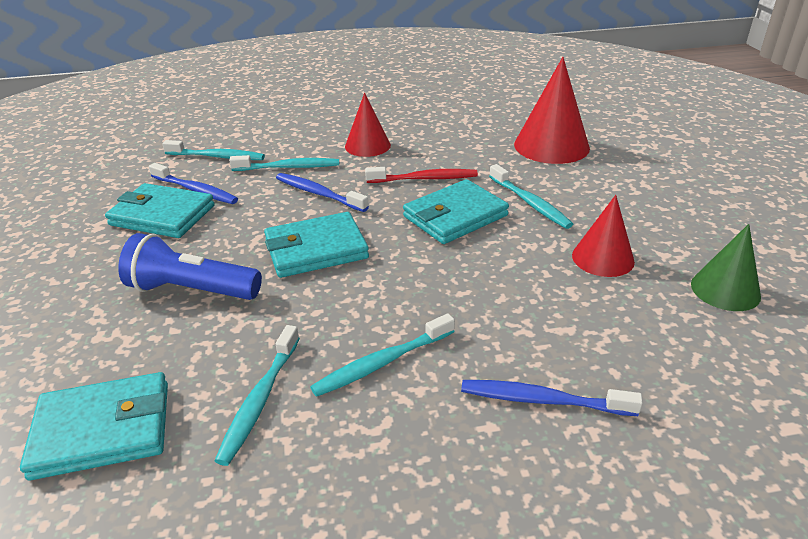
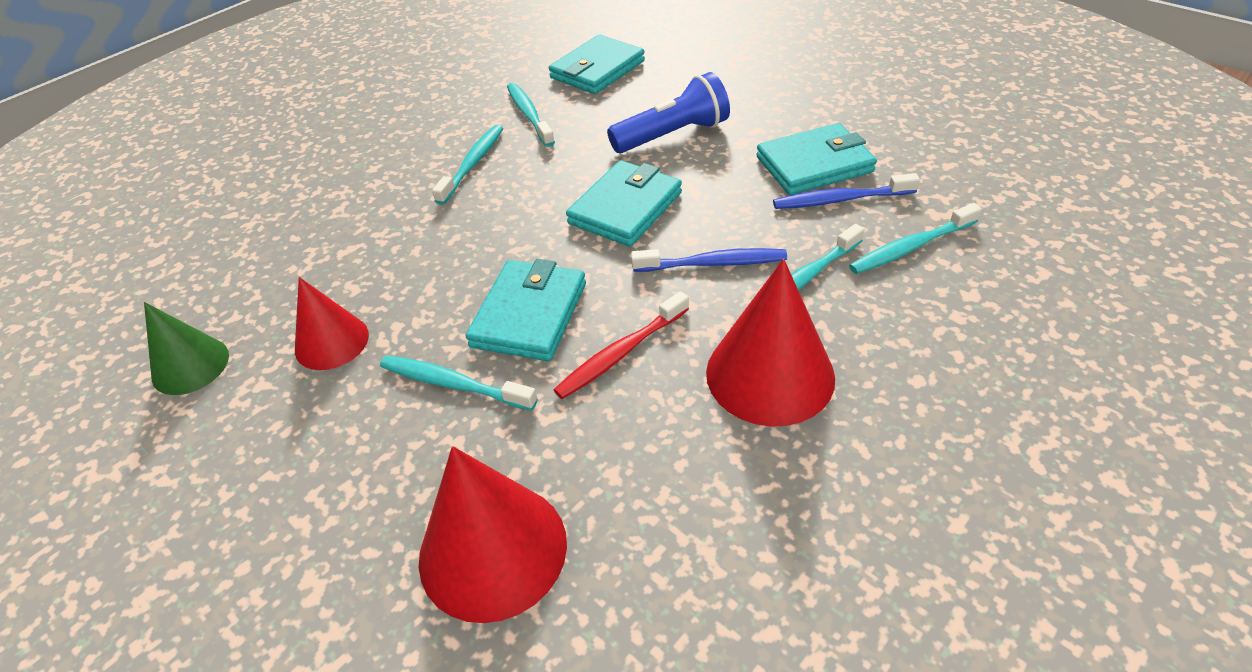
camera: 145 degrees right, 10 degrees up
(367, 146) = (770, 374): red cone -> red cone, size x1.60
(543, 400) = (343, 195): blue toothbrush -> none

